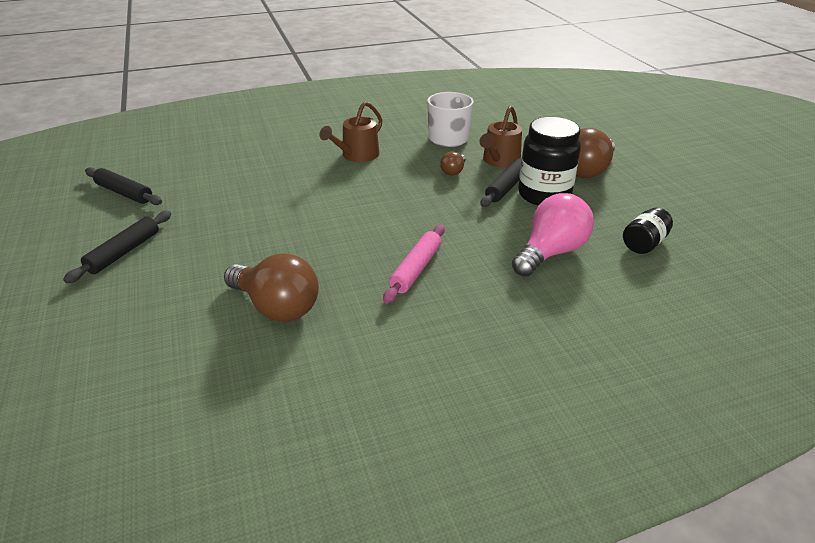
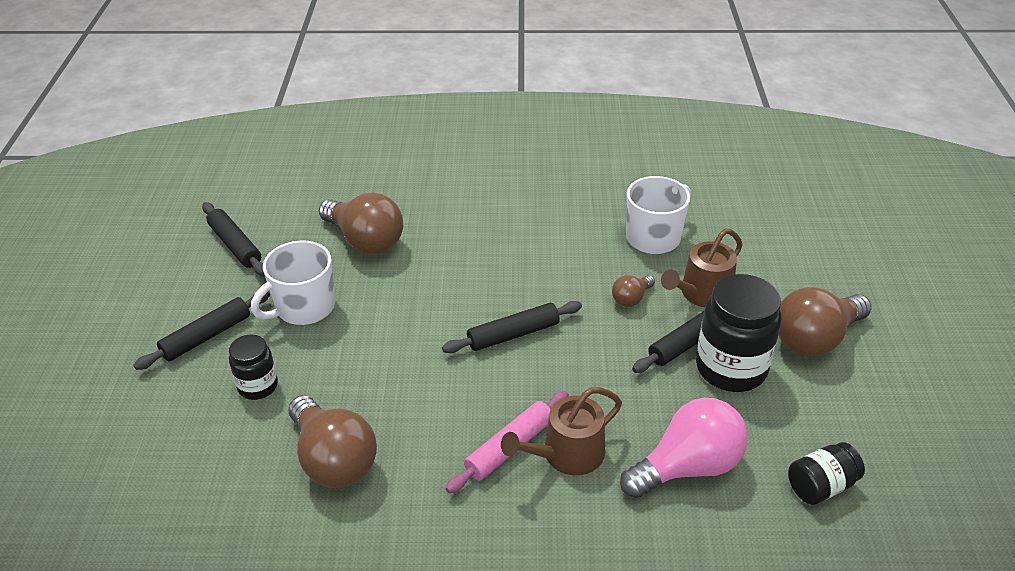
camera: 20 degrees right, 5 degrees up
(186, 274) = (258, 386): none -> black jar
(203, 219) = (304, 307): none -> white mug
(235, 173) = (365, 241): none -> brown light bulb
(357, 155) = (522, 242): brown watering can -> brown watering can (567, 454)
(380, 205) = (513, 334): none -> black rolling pin

